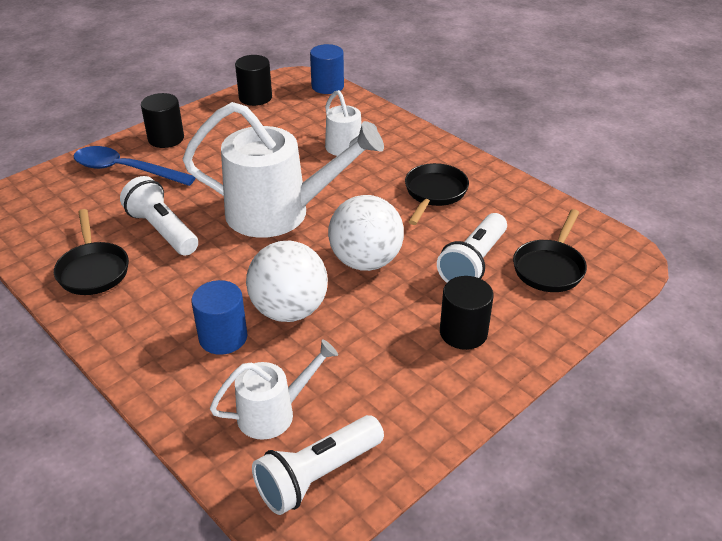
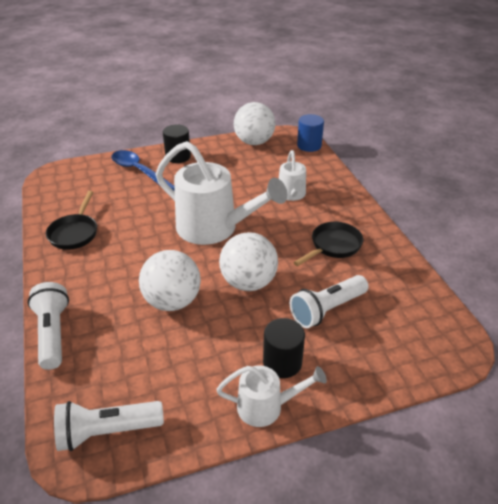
camera: 25 degrees right, 0 degrees up
(162, 230) = (133, 219): white flashlight -> white flashlight (53, 333)
(223, 337) = (118, 306): blue cylinder -> none
(255, 97) = (254, 142): black cylinder -> white ball
(274, 412) = (112, 373): white watering can -> white watering can (267, 406)
(550, 267) = (386, 334): black pan -> none

